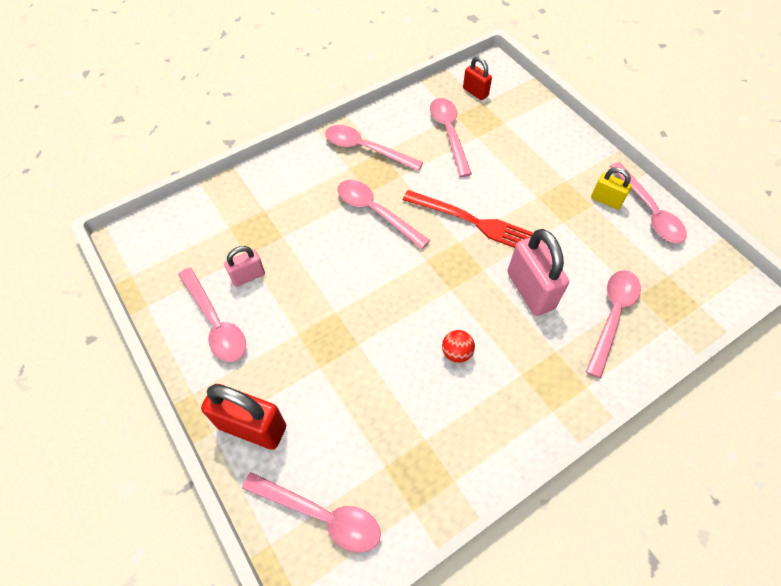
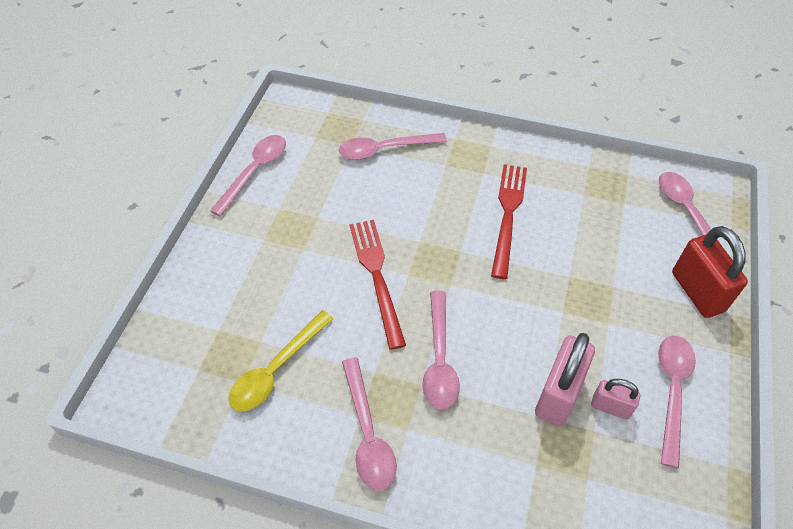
camera: 130 degrees left, 5 degrees down
(449, 133) = (276, 369): pink spoon -> yellow spoon
(456, 353) = (508, 214): red ball -> red fork
(475, 92) = (185, 387): red padlock -> none
(530, 290) = (409, 203): pink padlock -> pink padlock (558, 394)
(606, 200) = (266, 202): yellow padlock -> none

